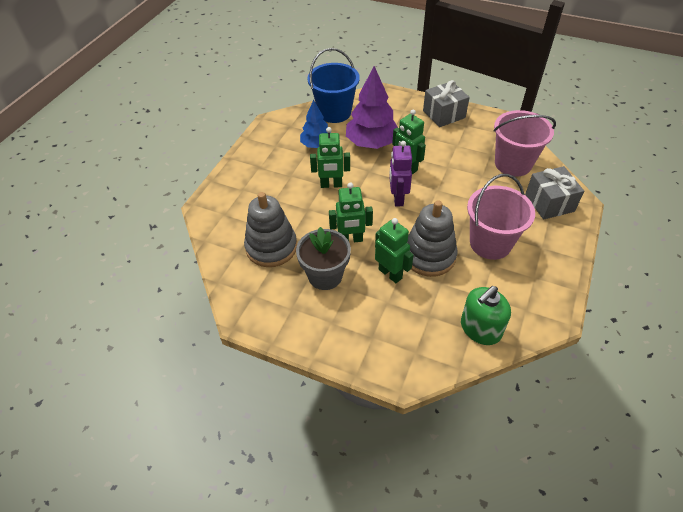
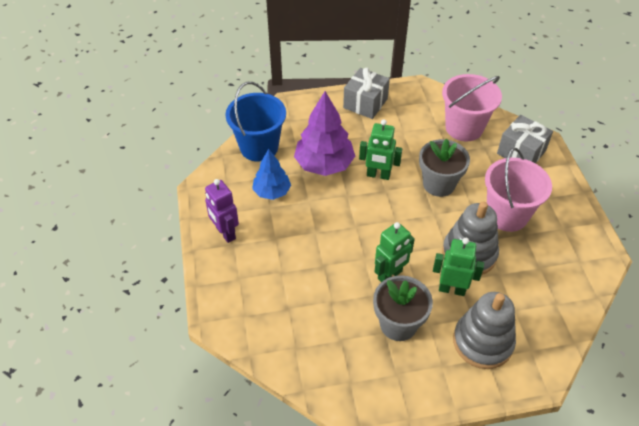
camera: 35 degrees left, 0 degrees up
(271, 247) = (324, 324): grey stacking toy -> grey stacking toy (482, 342)
(331, 185) = (324, 228): green robot -> none
(397, 198) = (396, 211): purple robot -> purple robot (225, 233)
(451, 195) = (439, 184): none -> grey flower pot
(480, 329) = (561, 298): green soap dispenser -> none

